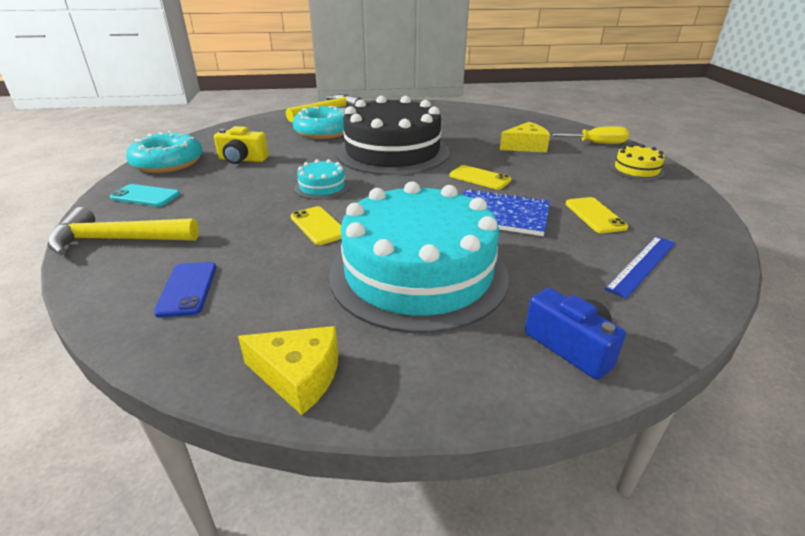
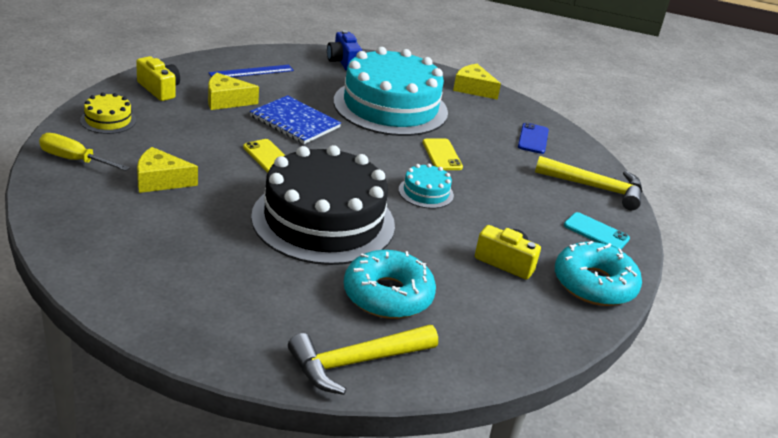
camera: 165 degrees left, 0 degrees up
(595, 215) = (226, 101): yellow phone -> yellow cheese
(667, 206) = (159, 89): none -> yellow camera

